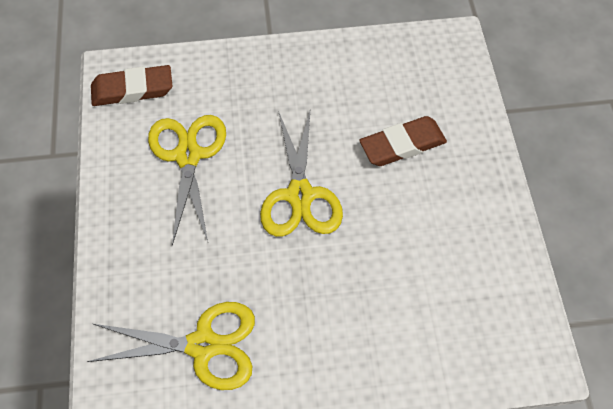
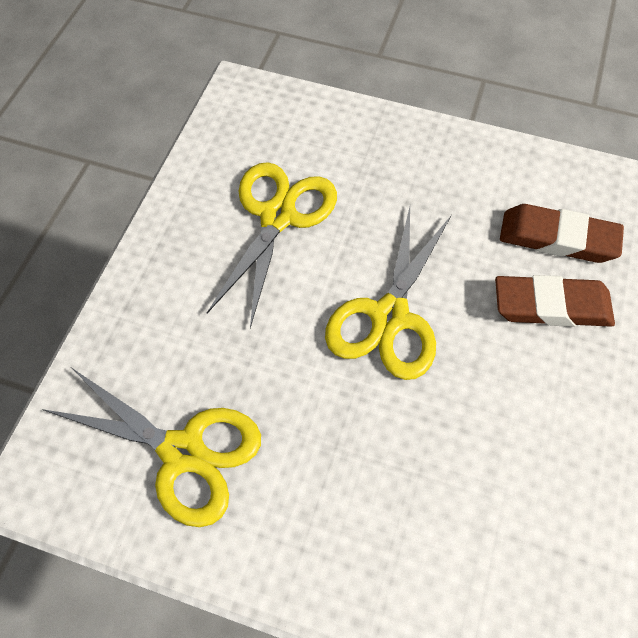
camera: 25 degrees right, 0 degrees up
(132, 89) = (252, 119): brown eraser -> brown eraser (557, 238)

